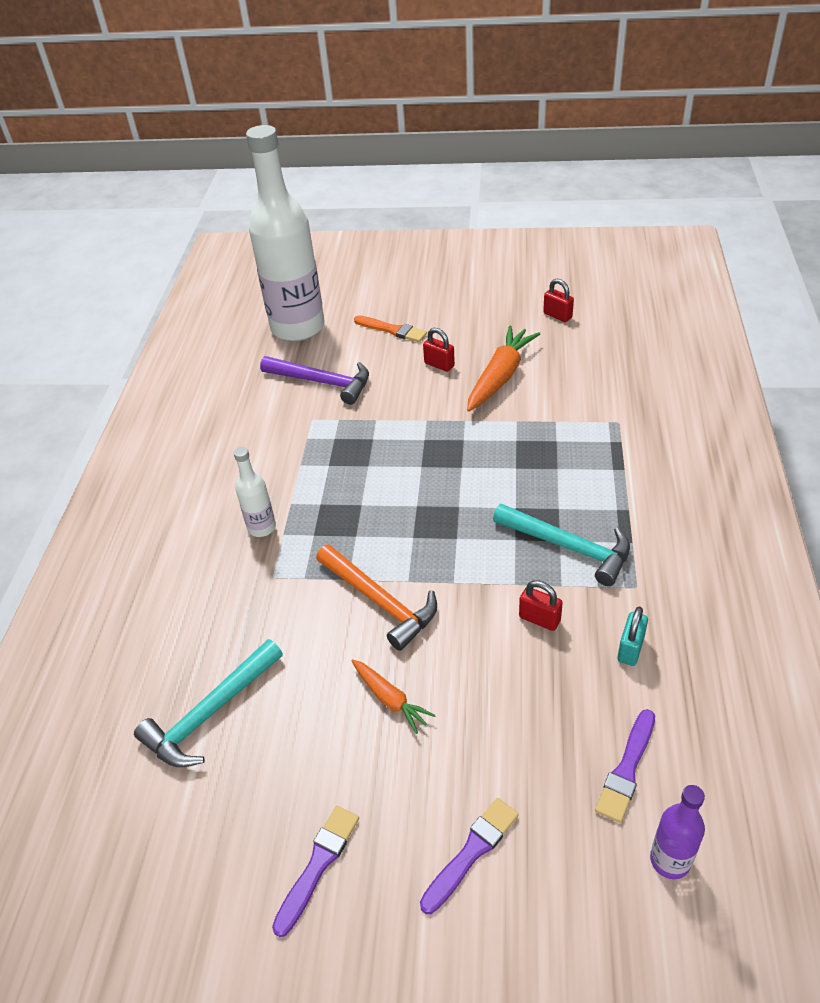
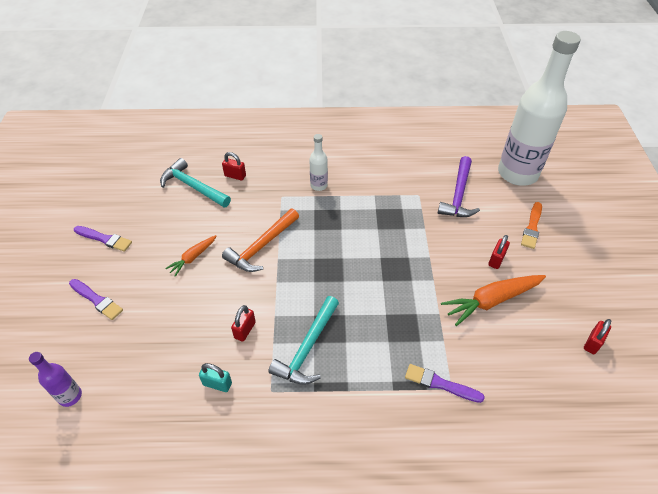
camera: 80 degrees right, 5 degrees up
(202, 645) = (235, 176): none -> red padlock
(500, 376) = (491, 301): orange carrot -> orange carrot turned 135 degrees clockwise
(627, 768) = (131, 377): purple brush -> purple brush (440, 384)

